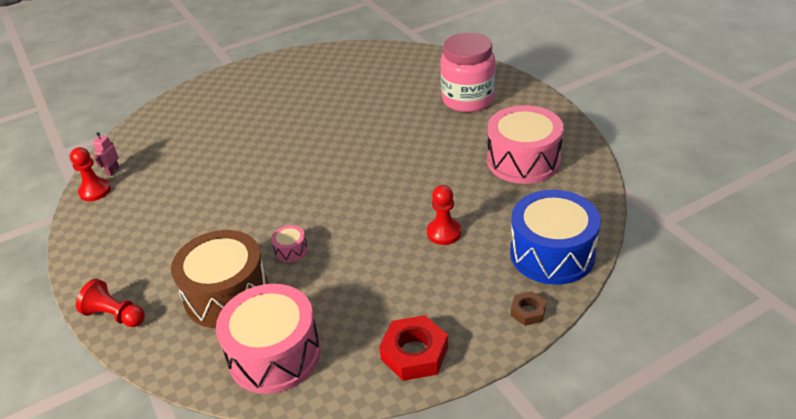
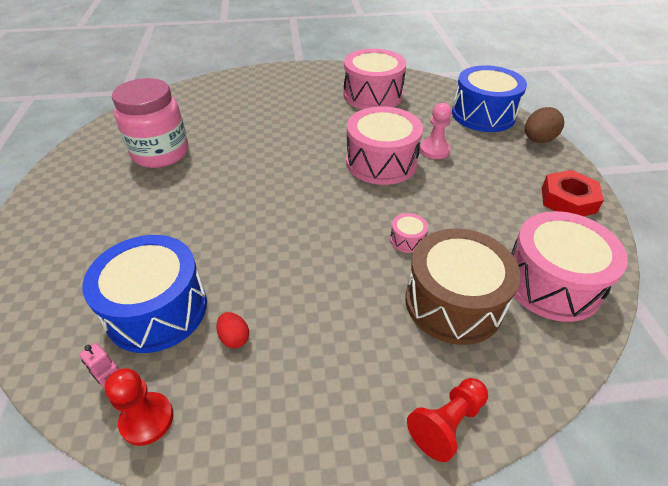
camera: 70 degrees left, 5 degrees up
(159, 199) = (234, 338): none -> red egg
(172, 159) = (157, 309): none -> blue drum
(397, 203) = (381, 162): none -> pink drum
(444, 233) = (434, 150): red pawn -> pink pawn
(468, 100) = (270, 94): pink jar -> pink jar (161, 153)
(528, 311) = (538, 140): brown nut -> brown egg

